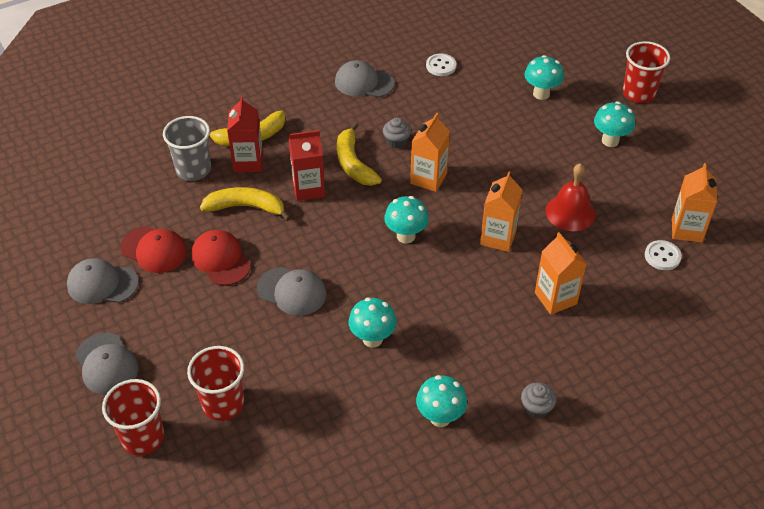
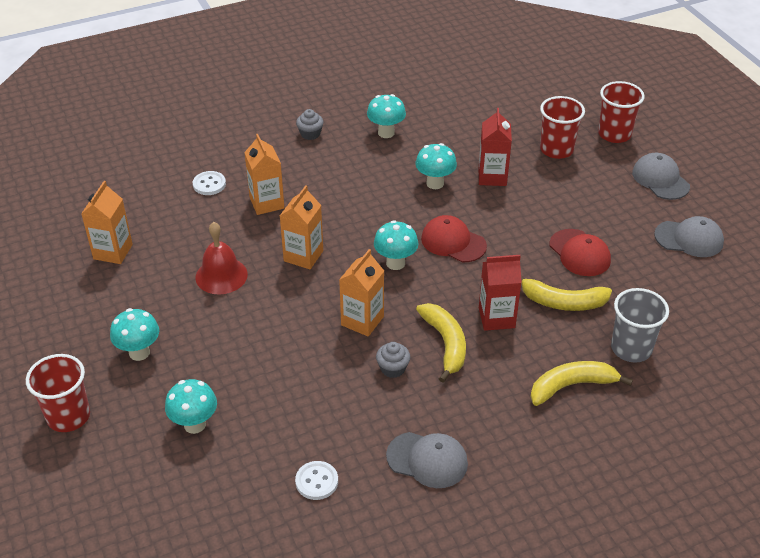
camera: 175 degrees left, 5 degrees down
(154, 250) = (649, 265): red cap -> red cap (453, 242)
(248, 162) = (569, 353): red carton -> red carton (492, 177)
(292, 291) = (507, 222): grey cap -> none
(662, 256) = (151, 230): white button -> white button (209, 184)

